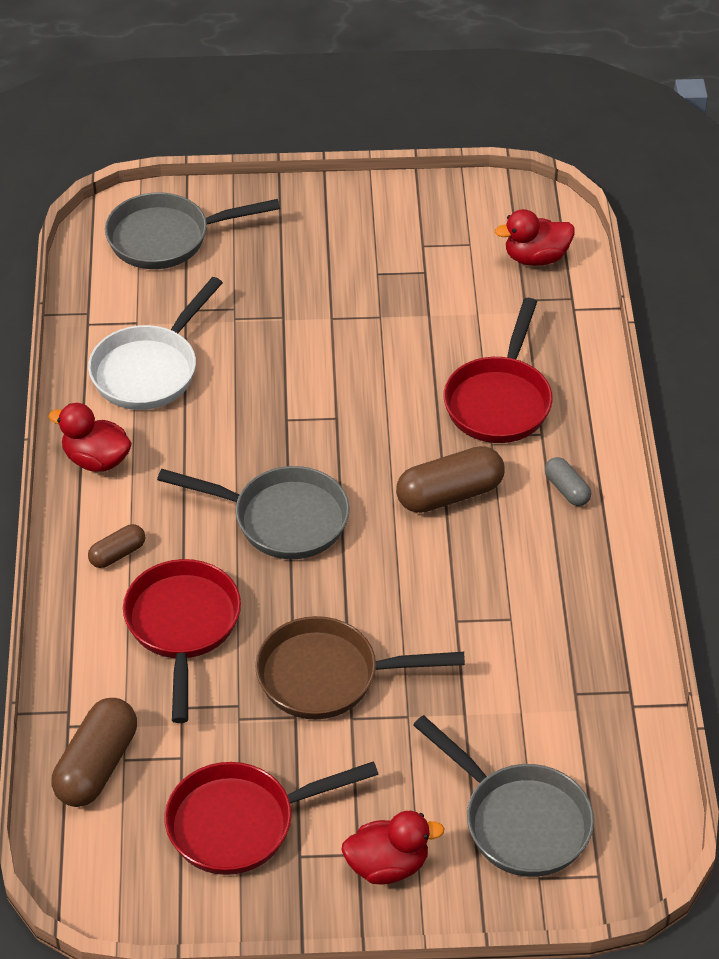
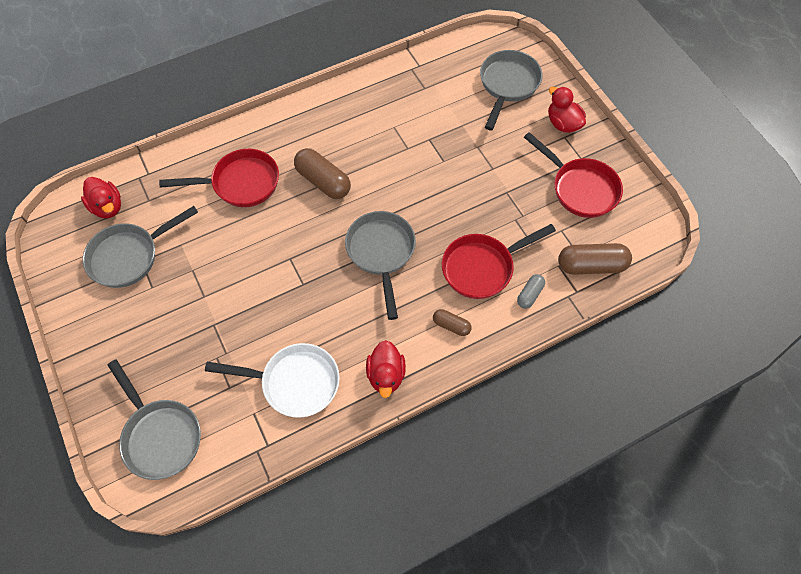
camera: 115 degrees left, 15 degrees up
(328, 676) = (474, 188): brown pan -> none
(439, 262) = (129, 256): none -> grey pan
(567, 489) = (294, 132): grey capsule -> grey capsule (529, 294)

